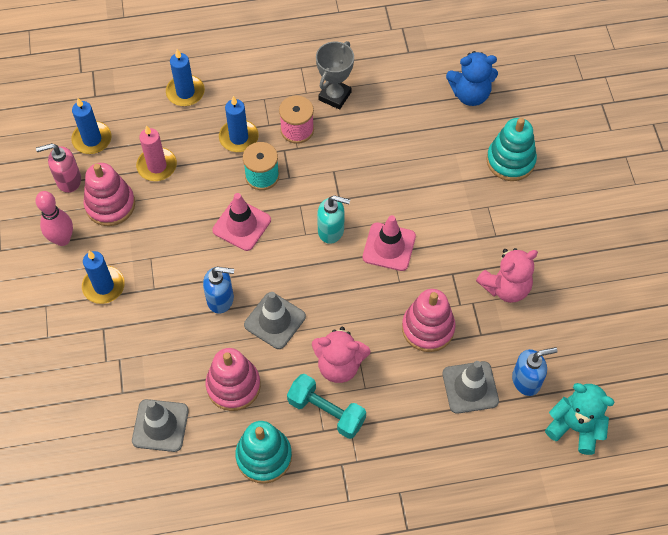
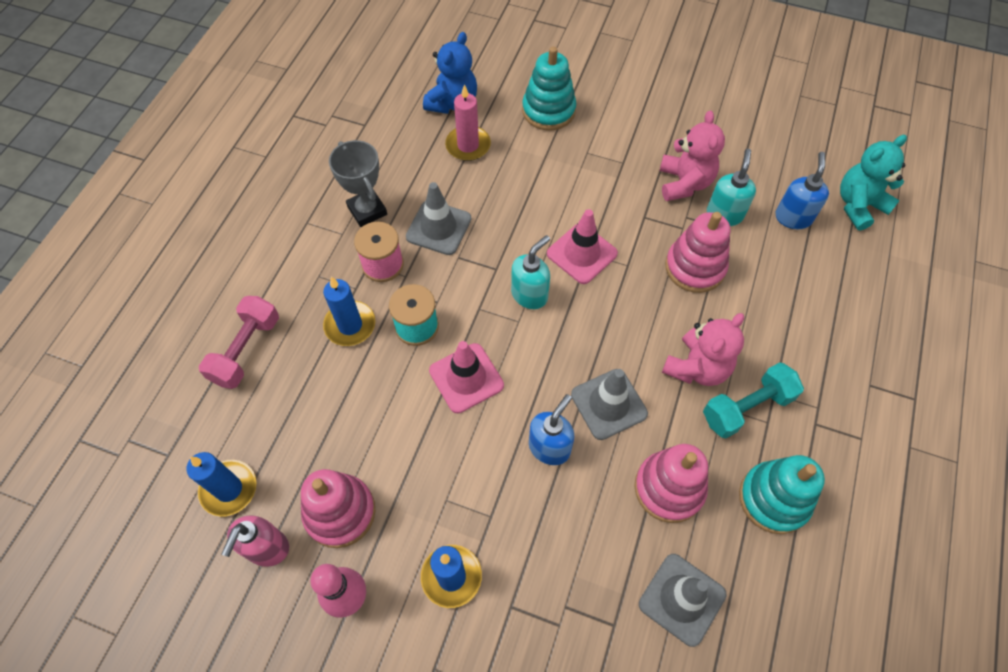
camera: 60 degrees left, 0 degrees up
(157, 166) = (324, 431): pink candle -> pink candle (468, 145)
(185, 92) = (246, 350): blue candle -> pink dumbbell
(470, 387) = (779, 265): grey traffic cone -> grey traffic cone (438, 228)
(494, 329) = (724, 214): none -> turquoise soap dispenser

